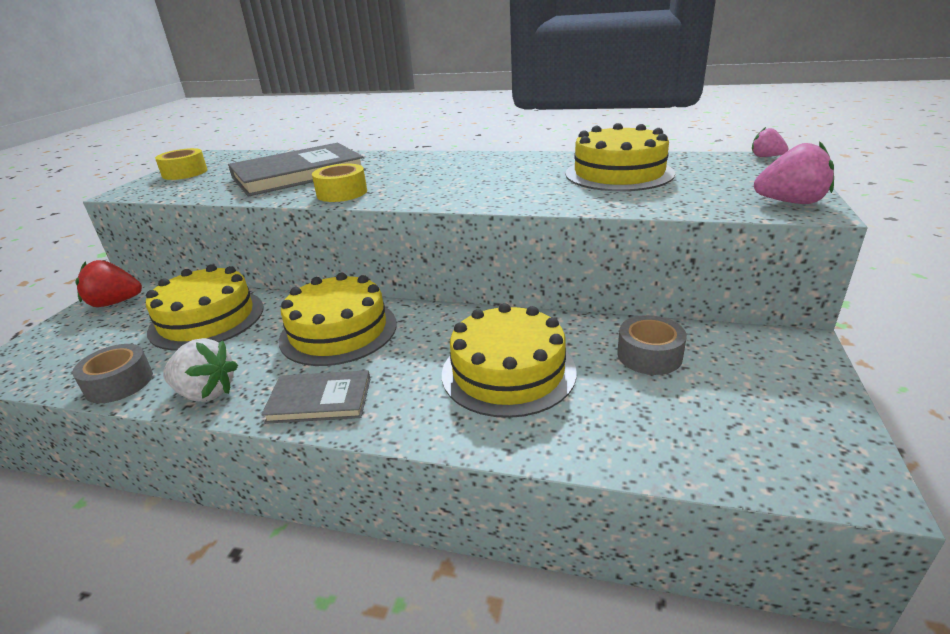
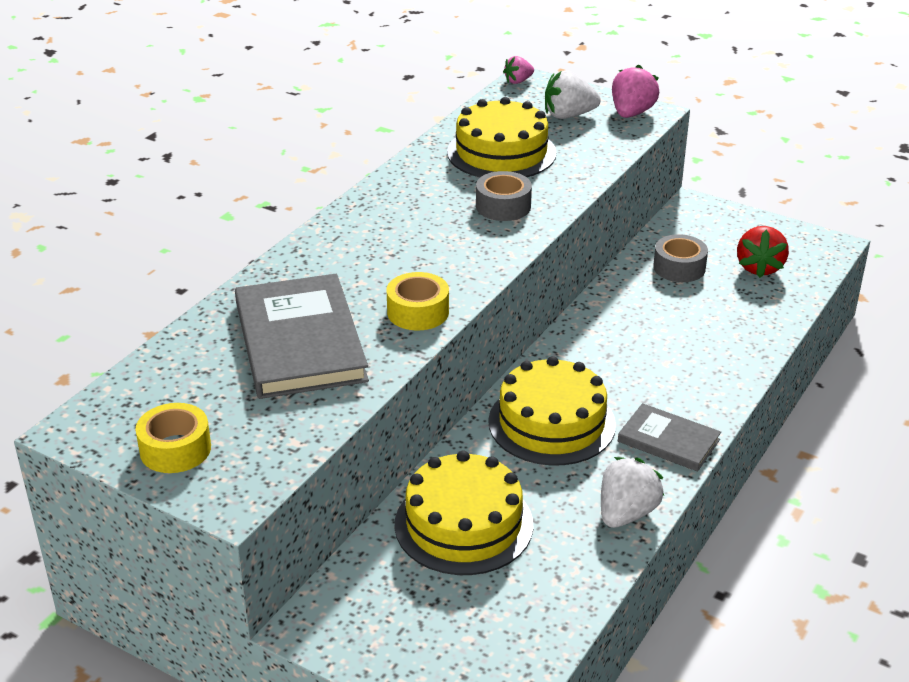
camera: 75 degrees left, 5 degrees up
(115, 303) = (355, 622): red strawberry -> red strawberry (759, 268)
(119, 383) = (579, 582): grey tape -> grey tape (503, 206)
(320, 400) = (668, 441): grey book -> grey book turned 75 degrees counterclockwise
(508, 372) = (671, 336): yellow cake -> none
(732, 181) = (568, 115): none -> white strawberry

